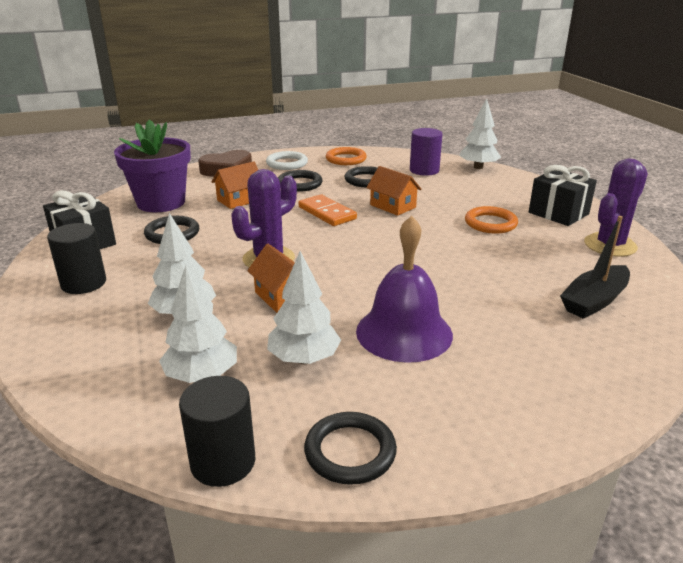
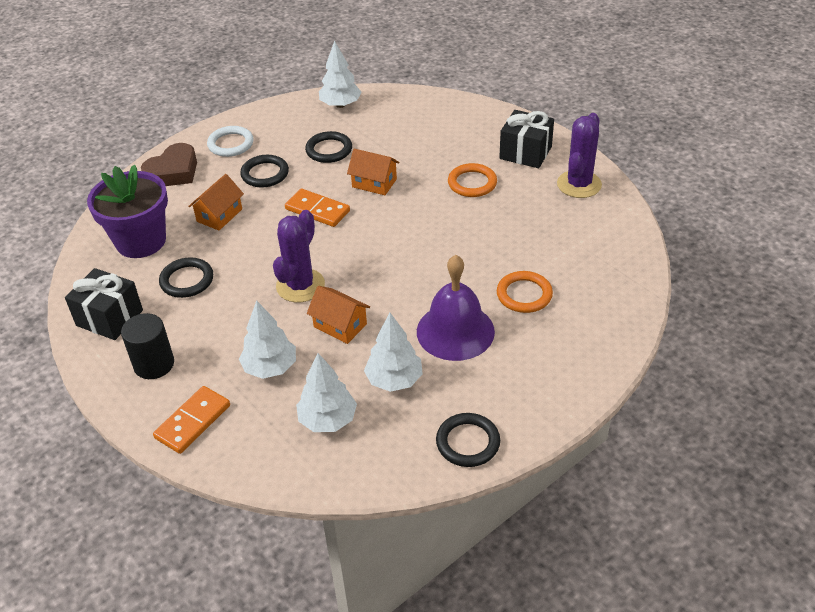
camera: 20 degrees left, 15 degrees up
(69, 337) = (193, 422): none -> orange domino
(223, 462) = (390, 479): black cylinder -> none
(346, 159) = (289, 120): orange ring -> orange ring (524, 295)
(424, 170) = (378, 119): purple cylinder -> none
(478, 167) = (429, 100): white tree -> white tree (340, 105)
(594, 301) = (583, 254): black boat -> none

